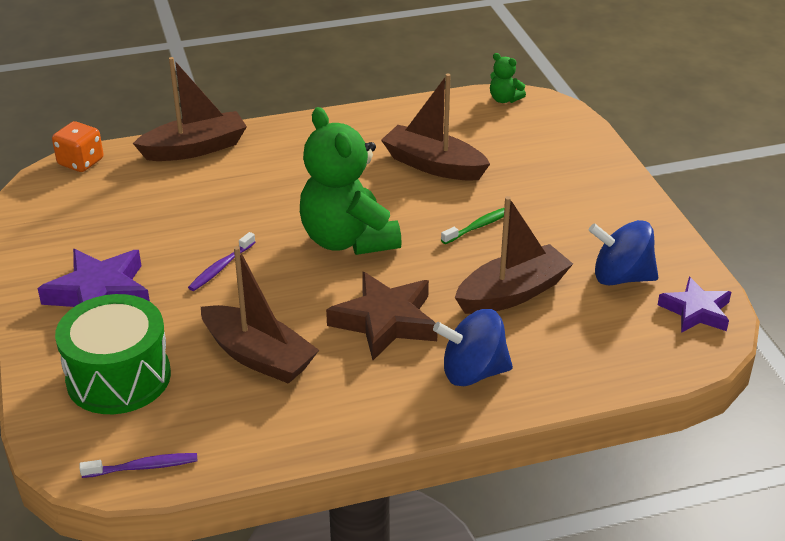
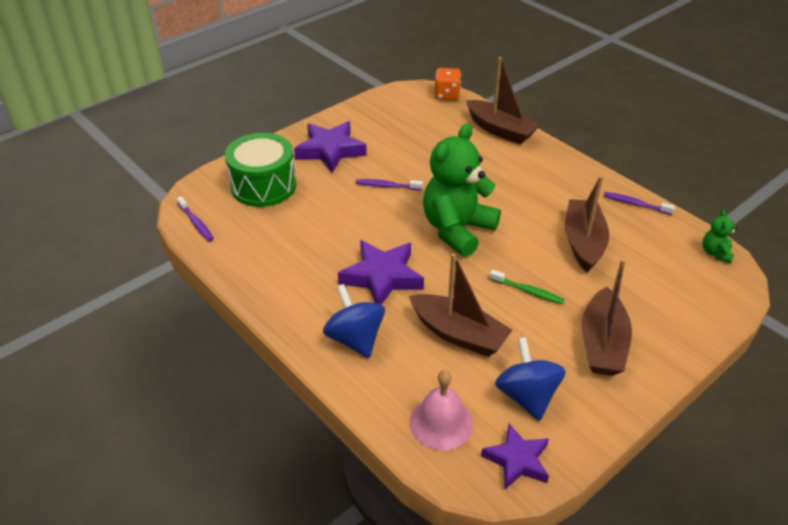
camera: 65 degrees right, 5 degrees up
(258, 356) = (312, 232): brown boat -> brown boat (602, 344)
(385, 321) = (382, 277): brown star -> purple star
(402, 113) = (636, 204): none -> purple toothbrush
(627, 345) = (441, 423): none -> pink bell

